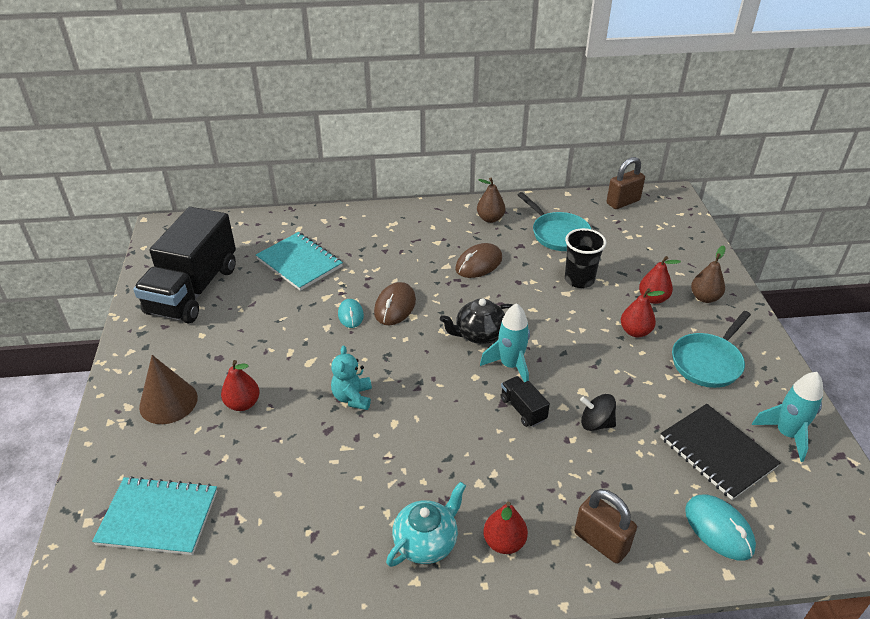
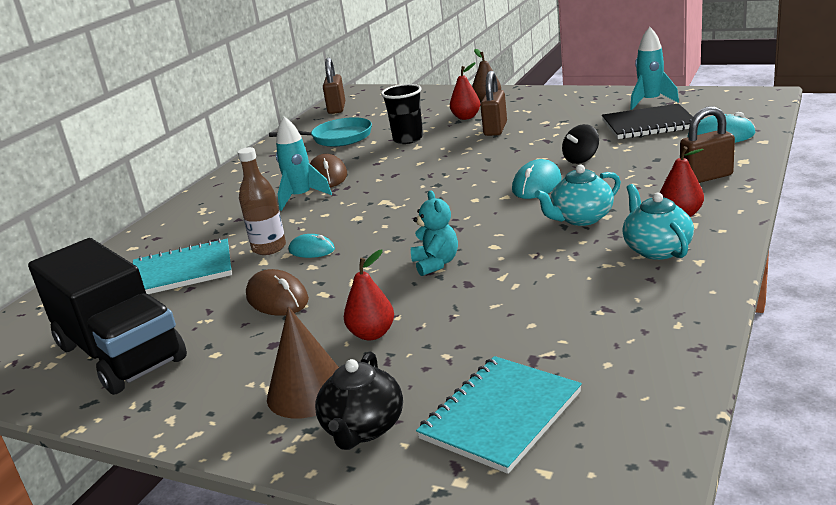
camera: 55 degrees left, 15 degrees down
(346, 290) = (269, 248): none -> brown bottle
(353, 397) = (436, 264): turquoise teddy bear -> turquoise teddy bear turned 135 degrees counterclockwise
(395, 306) = (331, 224): brown mouse -> brown mouse (277, 298)
(466, 466) = (581, 218): none -> turquoise teapot
(479, 334) = (422, 189): black teapot -> black teapot (363, 428)
(490, 219) = (272, 162): brown pear -> none
(510, 366) = (478, 182): turquoise rocket -> turquoise rocket (301, 197)
(523, 409) = (537, 184): black truck -> turquoise mouse
(635, 331) = (495, 129): red pear -> brown padlock
(708, 362) = (556, 111): turquoise pan -> none

